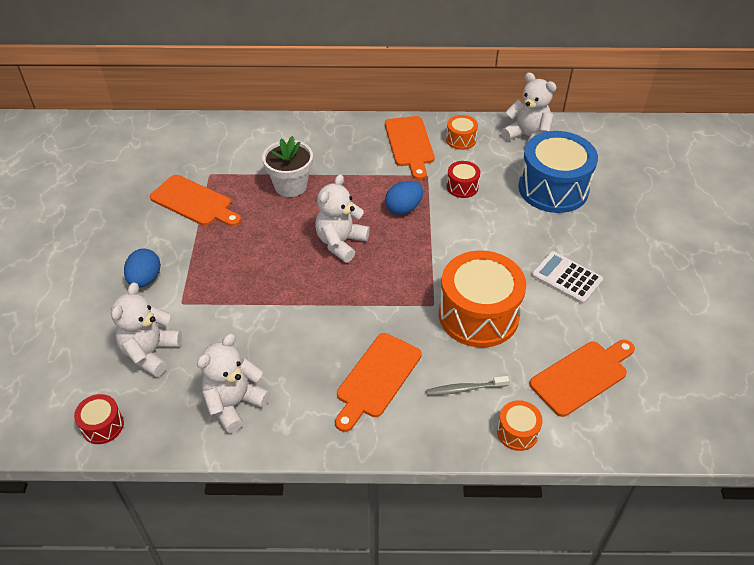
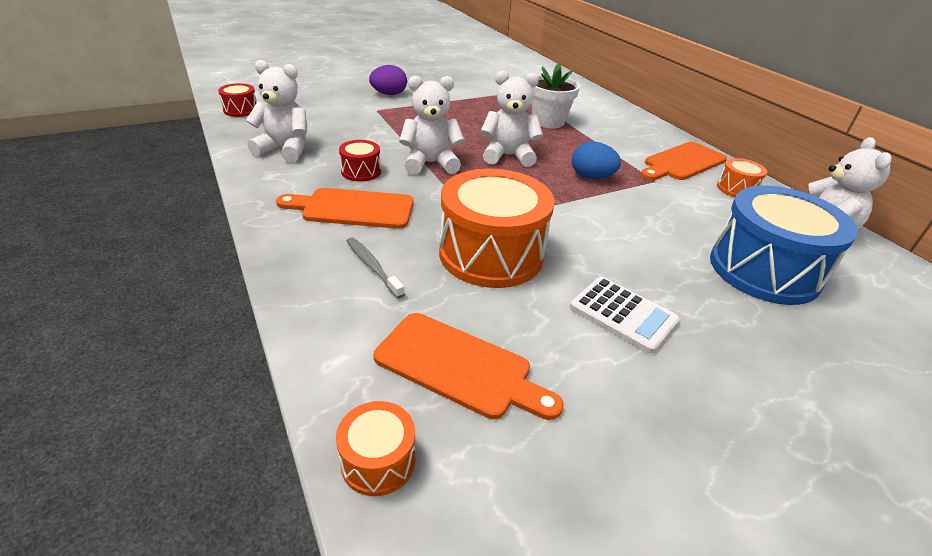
camera: 60 degrees right, 10 degrees down
(145, 279) = (389, 94): blue egg -> purple egg
(151, 353) = (319, 110): white teddy bear -> white teddy bear (430, 163)
(194, 202) = (483, 93): orange cutting board -> none
(462, 187) = (669, 204): red drum -> red drum (361, 171)
(517, 432) = (327, 323): orange drum -> orange drum (378, 461)
(566, 278) = (623, 314): white calculator -> white calculator turned 120 degrees clockwise

